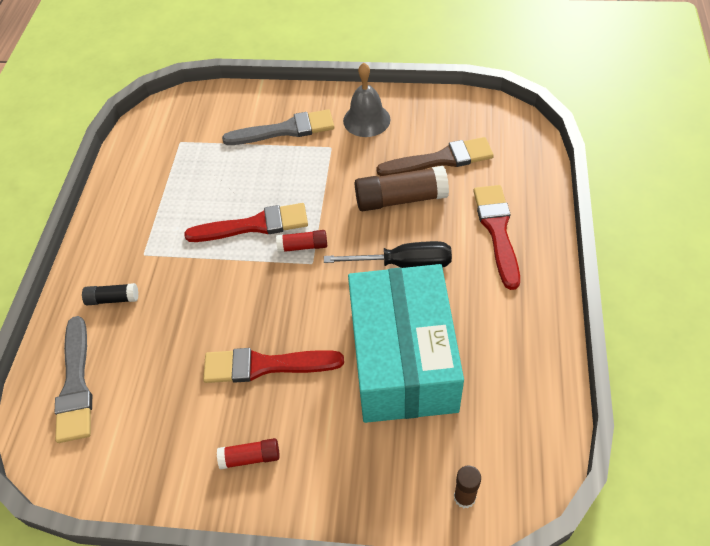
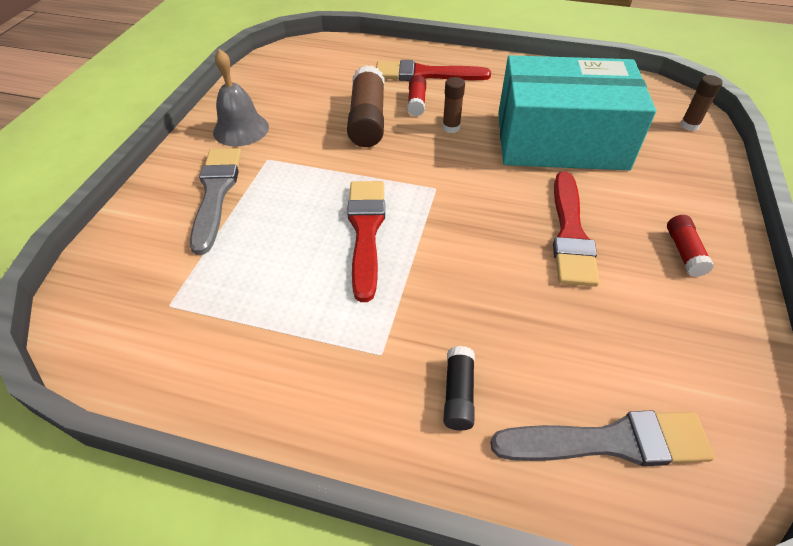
camera: 85 degrees left, 5 degrees down
(303, 246) = (411, 192): red glue stick -> red glue stick (416, 102)
(404, 264) = (451, 127): black screwdriver -> brown glue stick
(441, 159) = (326, 91): brown brush -> none

